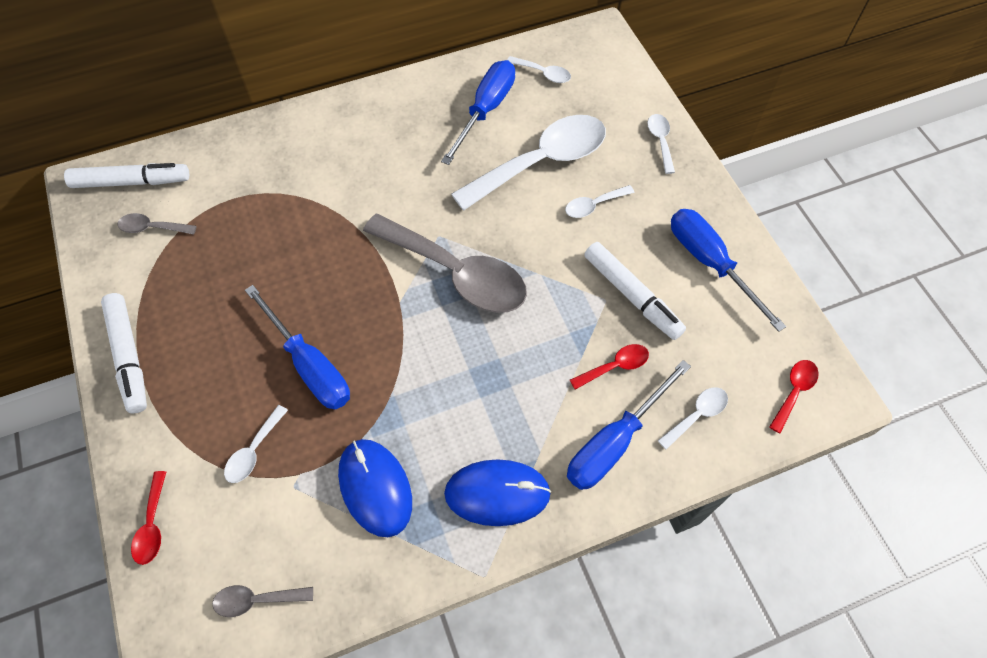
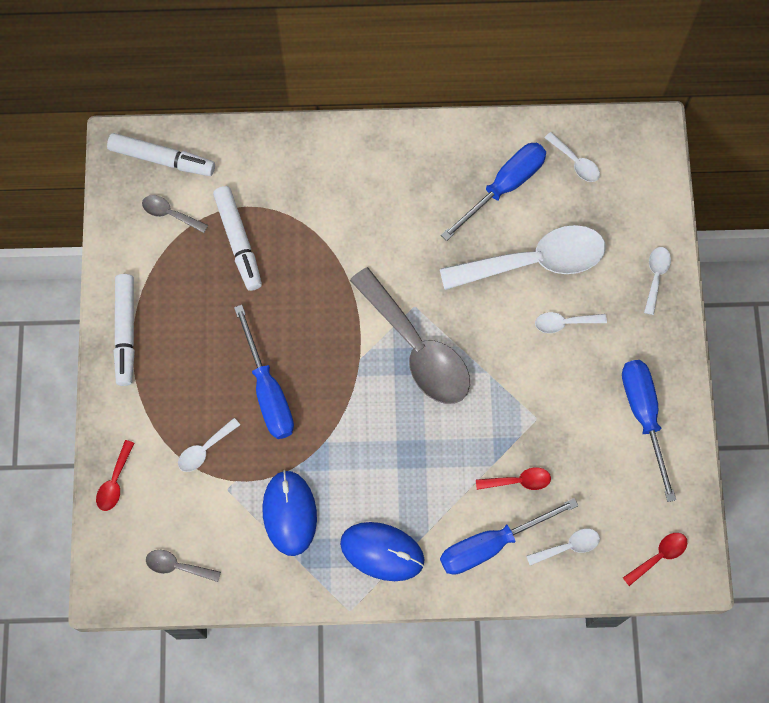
camera: 20 degrees right, 10 degrees up
(632, 295) = (561, 422): white marker -> white marker (239, 241)

